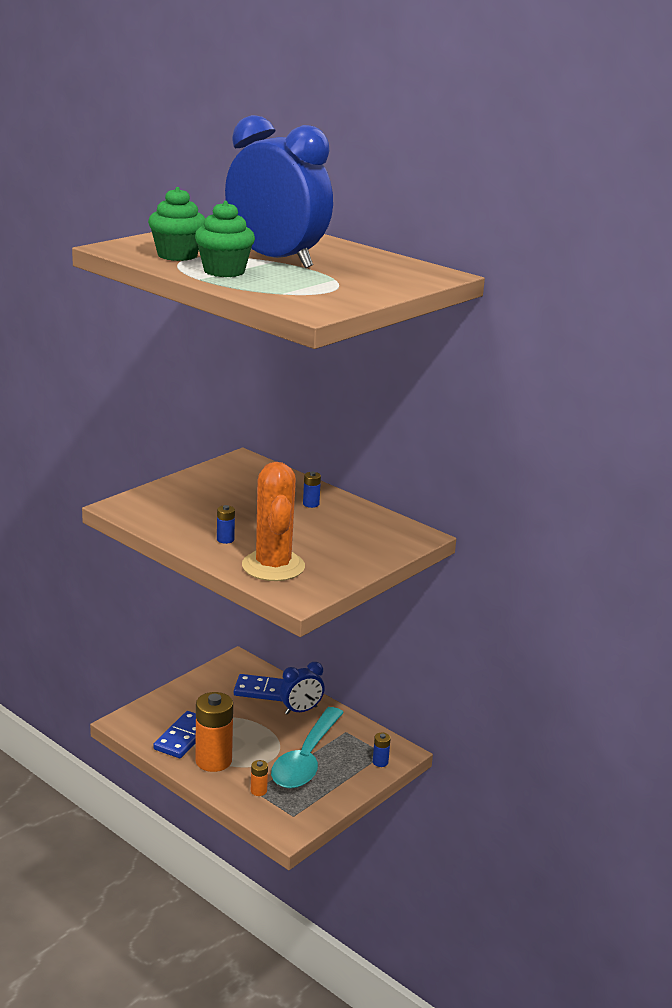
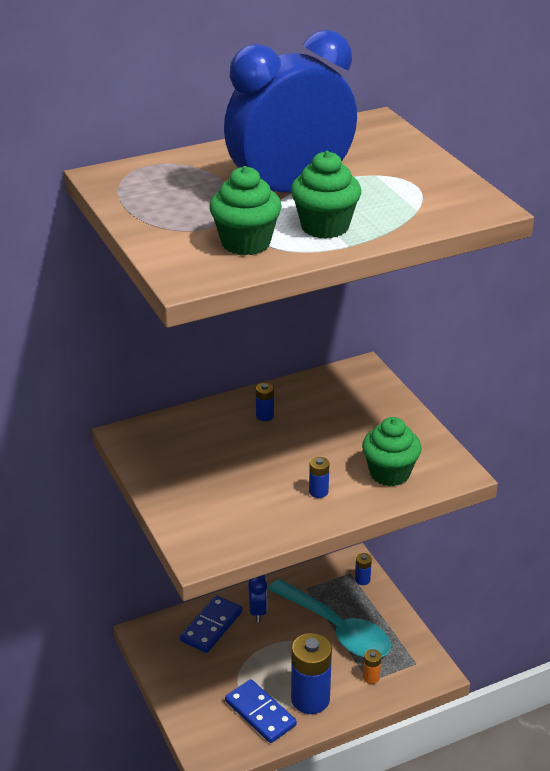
camera: 65 degrees left, 10 degrees up
(213, 761) = (310, 699): orange battery -> blue battery
(273, 566) = (389, 473): orange cactus -> green cupcake

